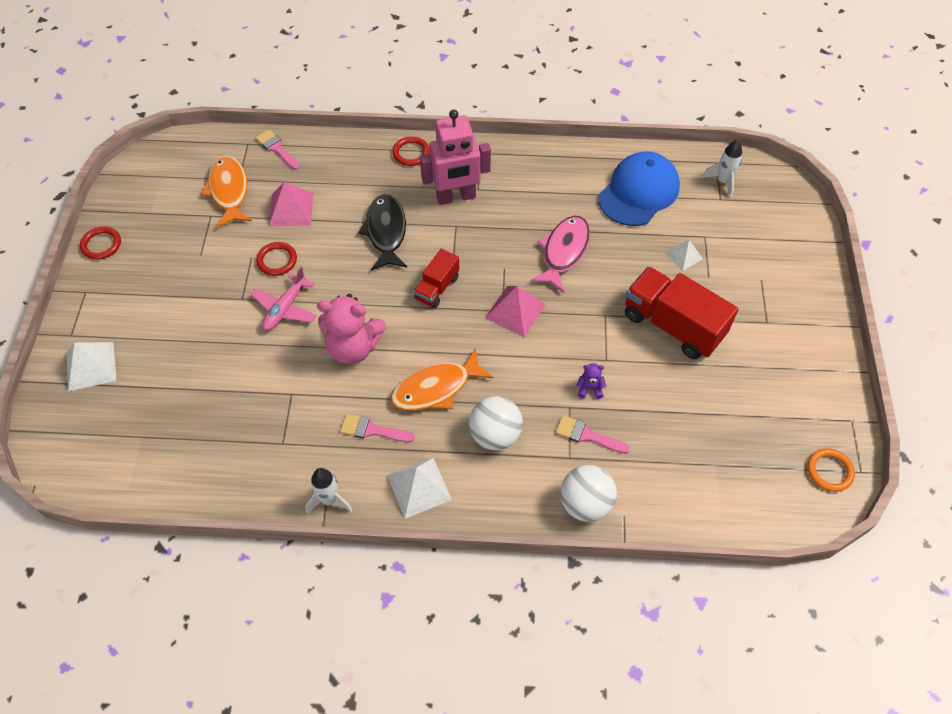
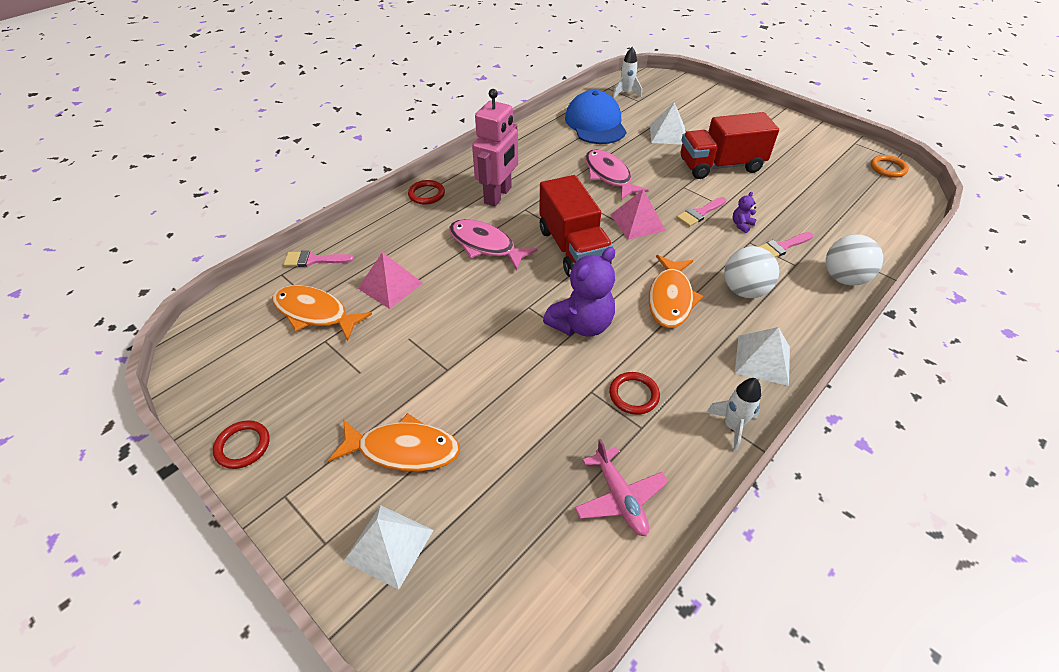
camera: 50 degrees left, 10 degrees down
(159, 324) = (403, 449): none -> orange fish
(277, 260) = (433, 323): red ring -> red ring (634, 395)
(285, 308) = (492, 345): pink plane -> pink plane (620, 497)
(353, 347) = (581, 324): pink teddy bear -> purple teddy bear
(372, 430) = (679, 358): pink brush -> pink brush (700, 213)
(386, 232) = (485, 245): black fish -> pink fish
(437, 288) = (573, 248): red truck -> red truck, size x1.83
(683, 256) = (668, 134): white pyramid -> white pyramid, size x1.60

